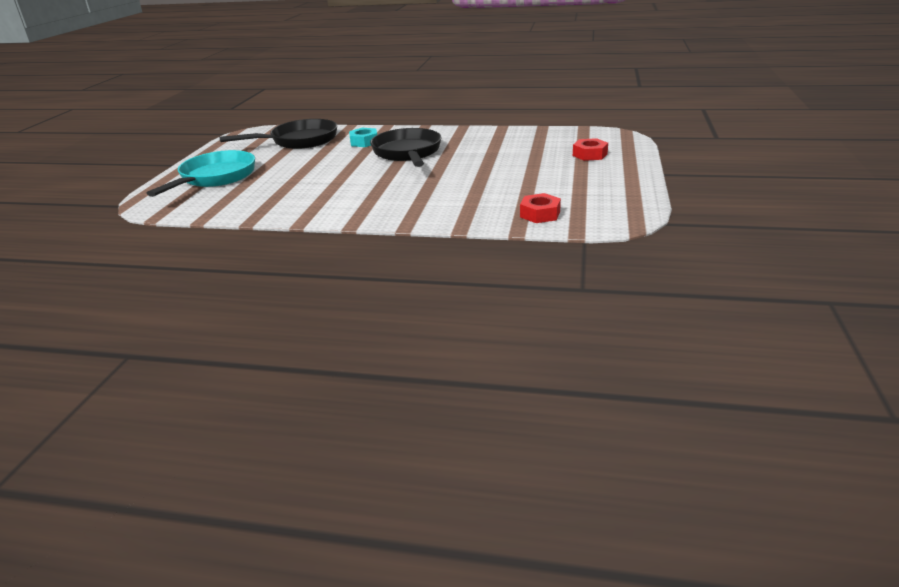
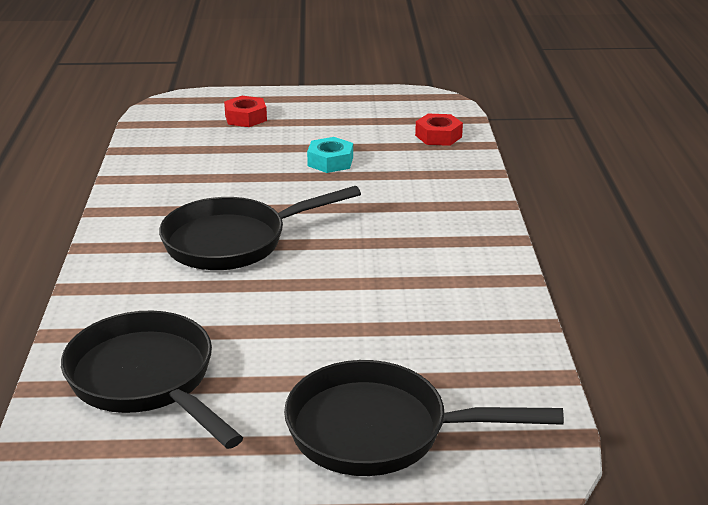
camera: 105 degrees left, 0 degrees up
(215, 178) = (379, 431): turquoise pan -> black pan
(364, 142) = (168, 295): turquoise nut -> turquoise nut (330, 162)

